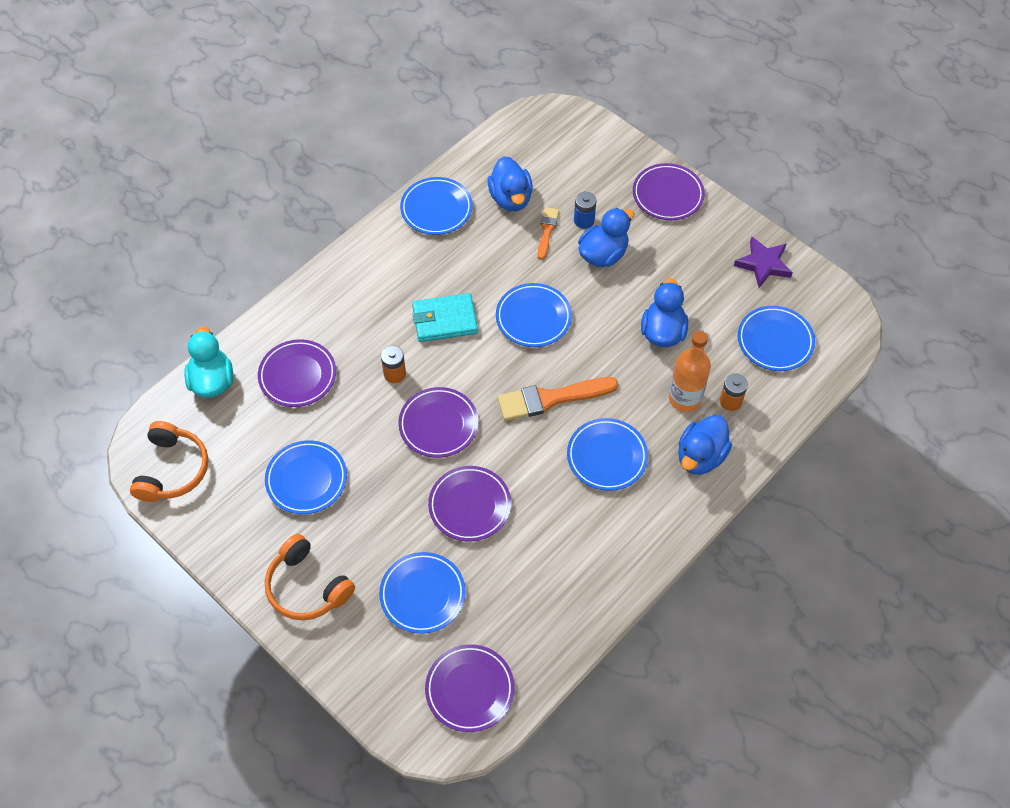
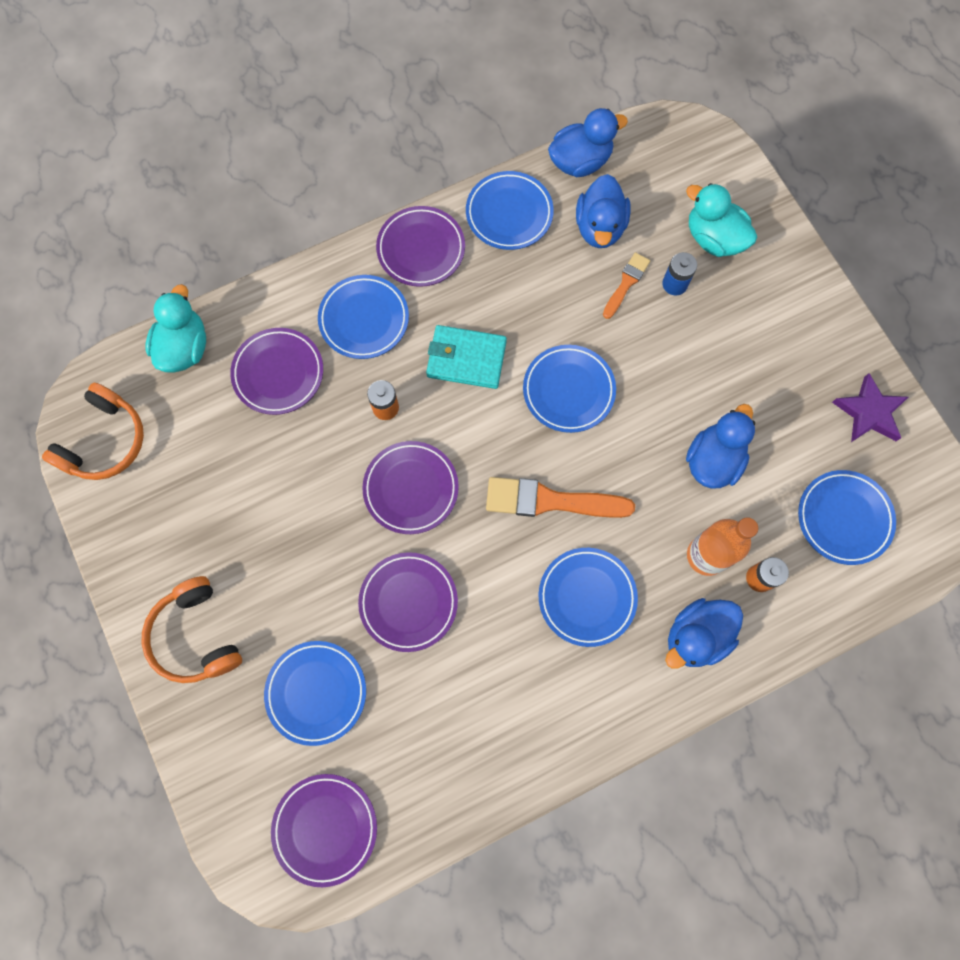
camera: 20 degrees right, 15 degrees up
(306, 479) = (242, 505): blue plate -> blue plate (364, 319)
(600, 181) = (713, 238): none -> turquoise duck
(603, 254) = (681, 336): blue duck -> blue duck (580, 161)
(667, 195) = (787, 282): purple plate -> purple plate (421, 249)

